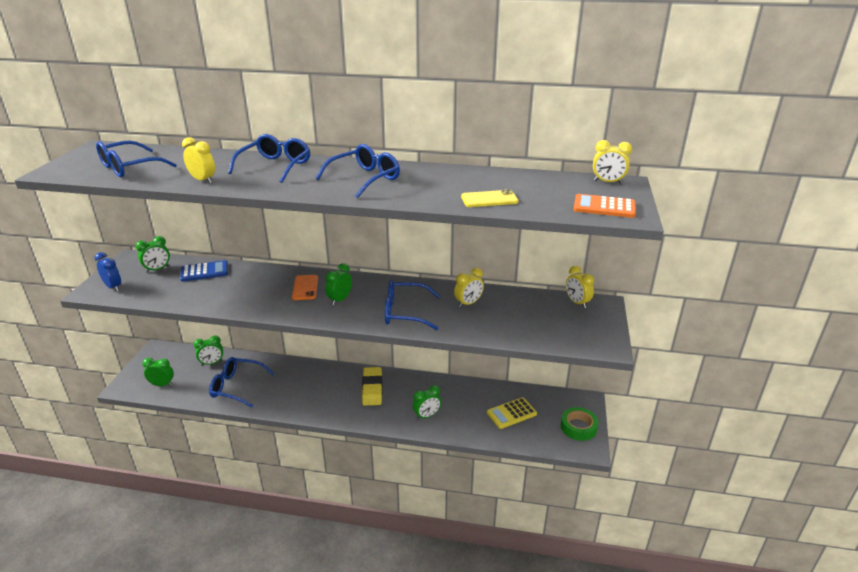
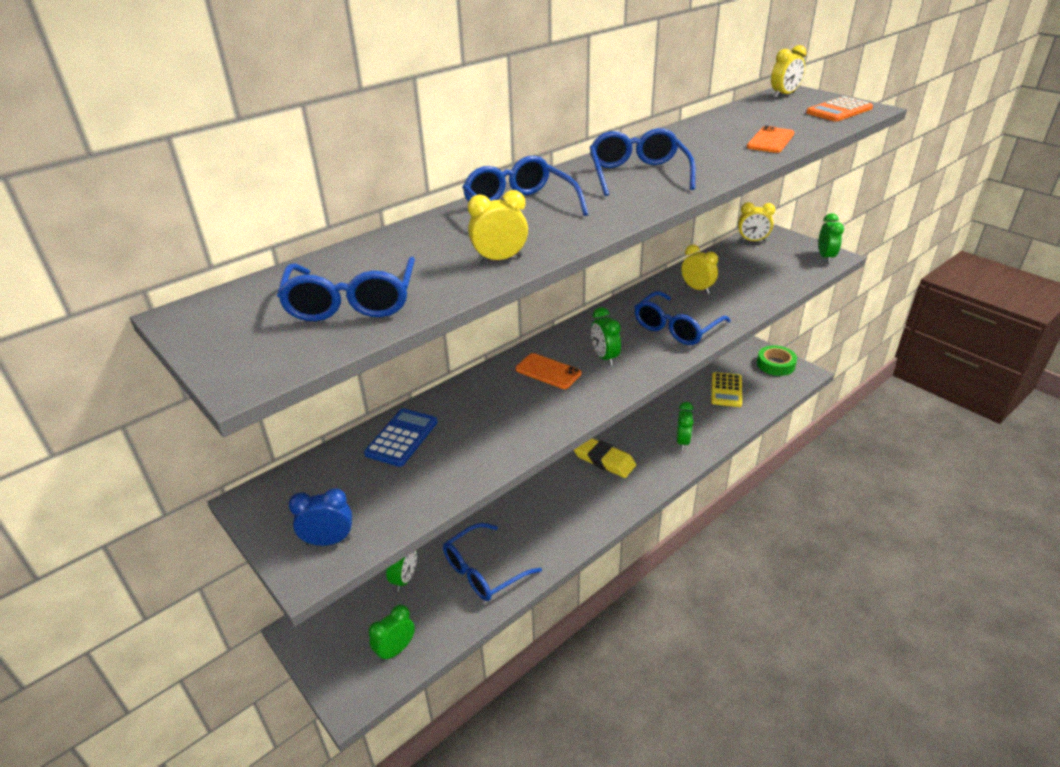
camera: 50 degrees left, 5 degrees up
(157, 269) = (333, 480): green clock -> green clock (825, 257)
(468, 303) = (697, 289): yellow clock -> yellow clock turned 45 degrees counterclockwise
(489, 199) = (770, 140): yellow phone -> orange phone

